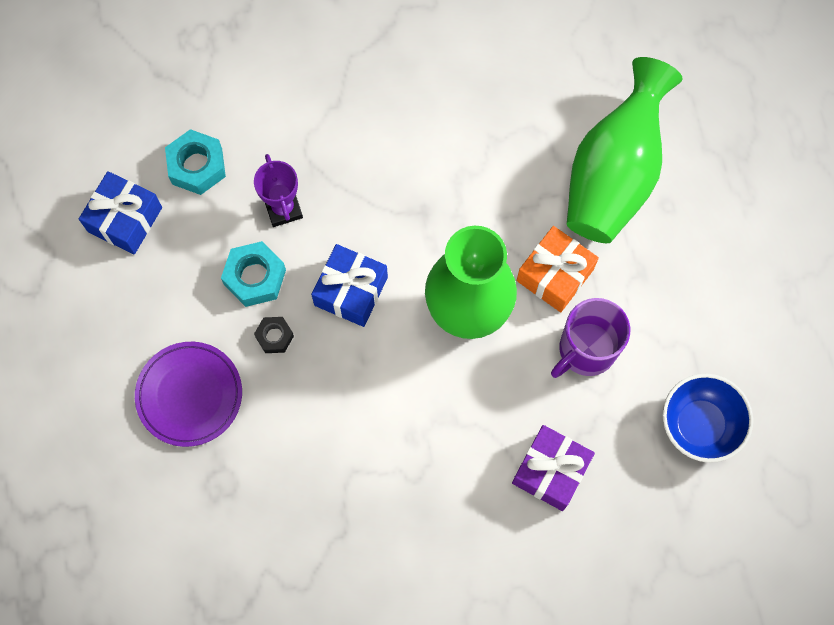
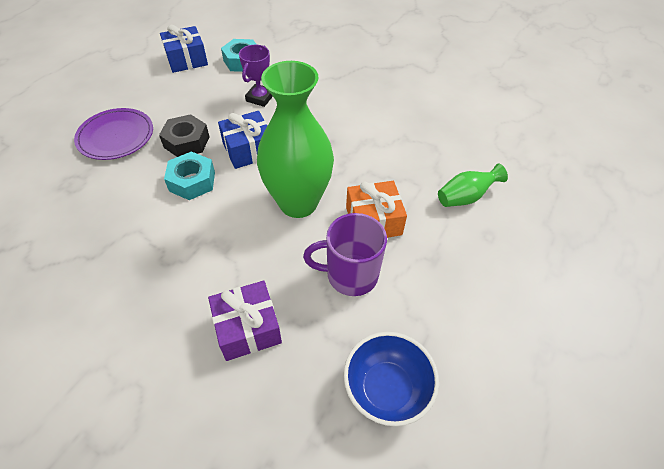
camera: 40 degrees right, 20 degrees down
(255, 277) = (211, 114): turquoise nut -> turquoise nut (192, 181)
(274, 336) = (187, 142): black nut -> black nut, size x1.67
(614, 174) = (465, 197): green vase -> green vase, size x0.47

